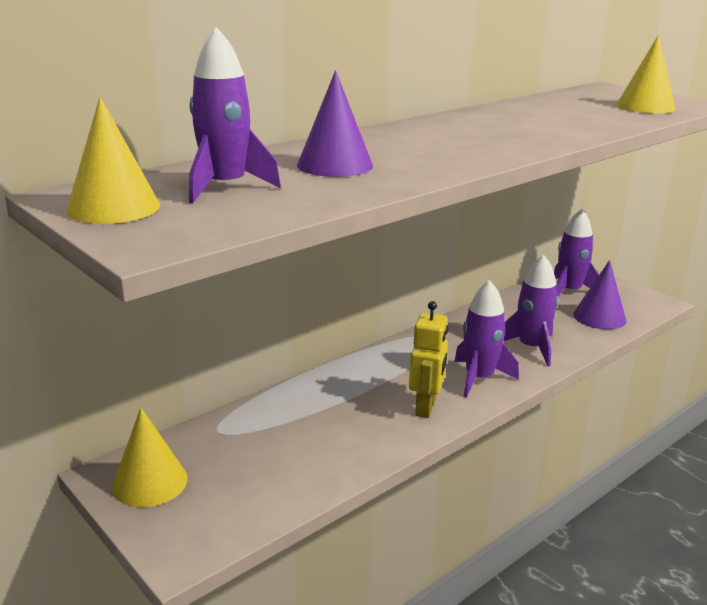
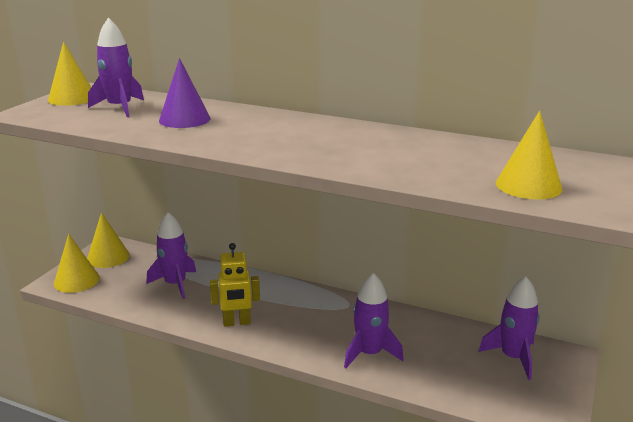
camera: 65 degrees right, 0 degrees up
(196, 526) = (76, 280): none -> yellow cone
(479, 378) = (296, 337): purple rocket -> purple rocket (175, 284)
(599, 317) = (473, 384): purple cone -> none

